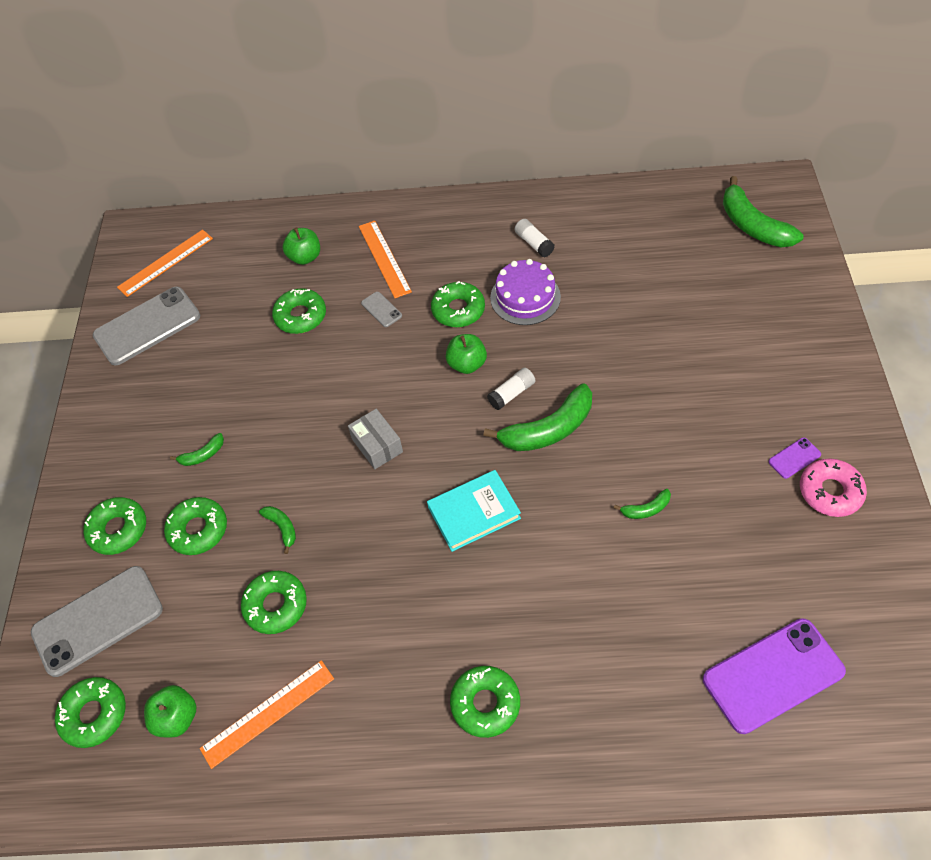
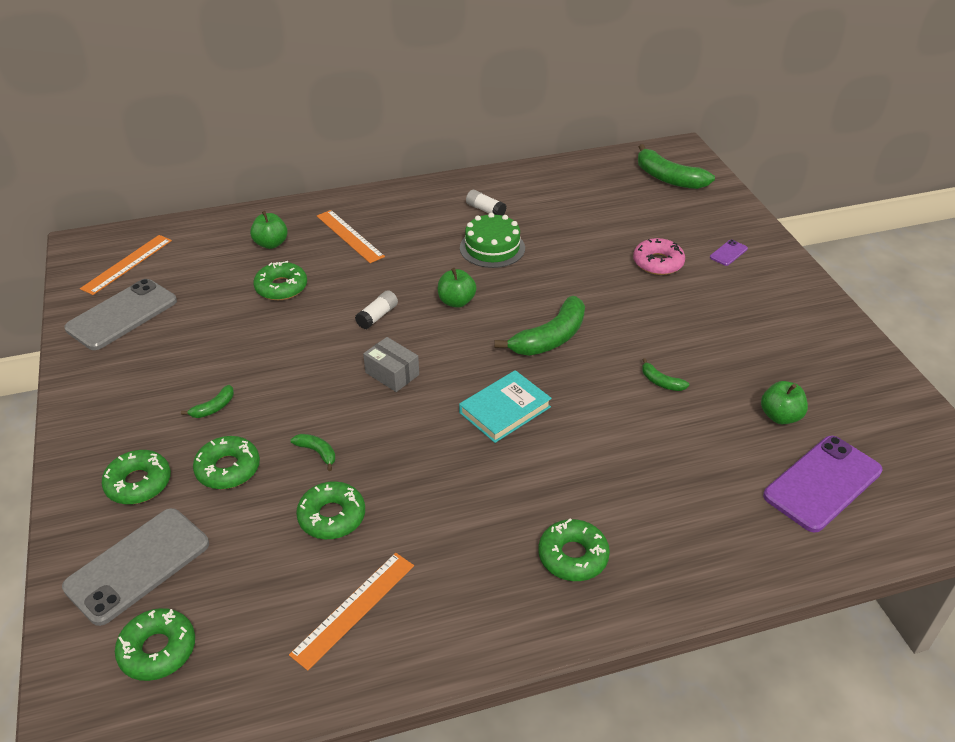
camera: 20 degrees left, 15 degrees down
(177, 717) = (254, 633): green apple -> green apple (780, 416)
(381, 309) = (360, 273): grey phone -> none
(458, 310) = (433, 264): green donut -> none
(512, 393) = (506, 317): white glue stick -> white glue stick (377, 316)
(525, 297) = (492, 248): purple cake -> green cake
(646, 509) = (661, 382): green banana -> green banana turned 75 degrees clockwise
(794, 458) = (771, 327): purple phone -> purple phone (728, 253)
(830, 492) = (810, 345): pink donut -> pink donut (658, 263)

